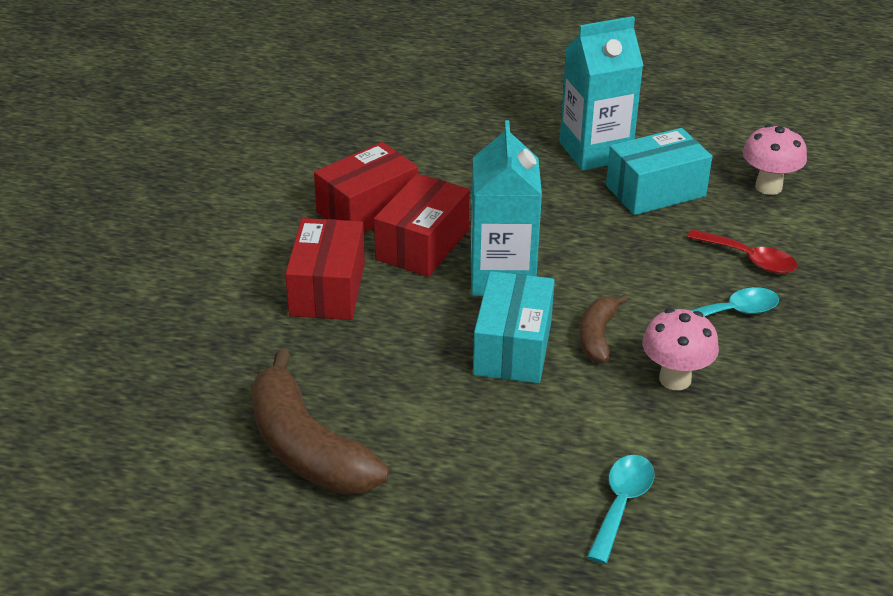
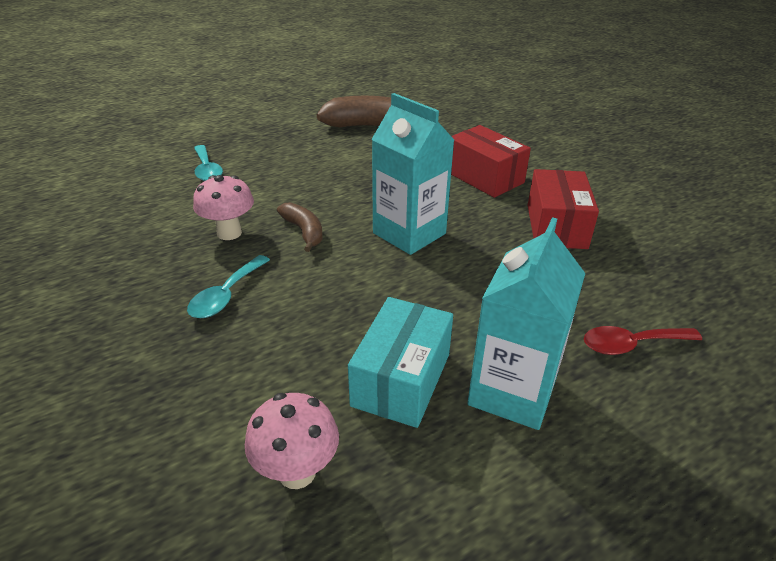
camera: 135 degrees right, 0 degrees up
(422, 244) = (486, 225): red box -> none
(512, 347) = (345, 201): turquoise box -> none
(749, 259) = (247, 355): red spoon -> red spoon (631, 344)

